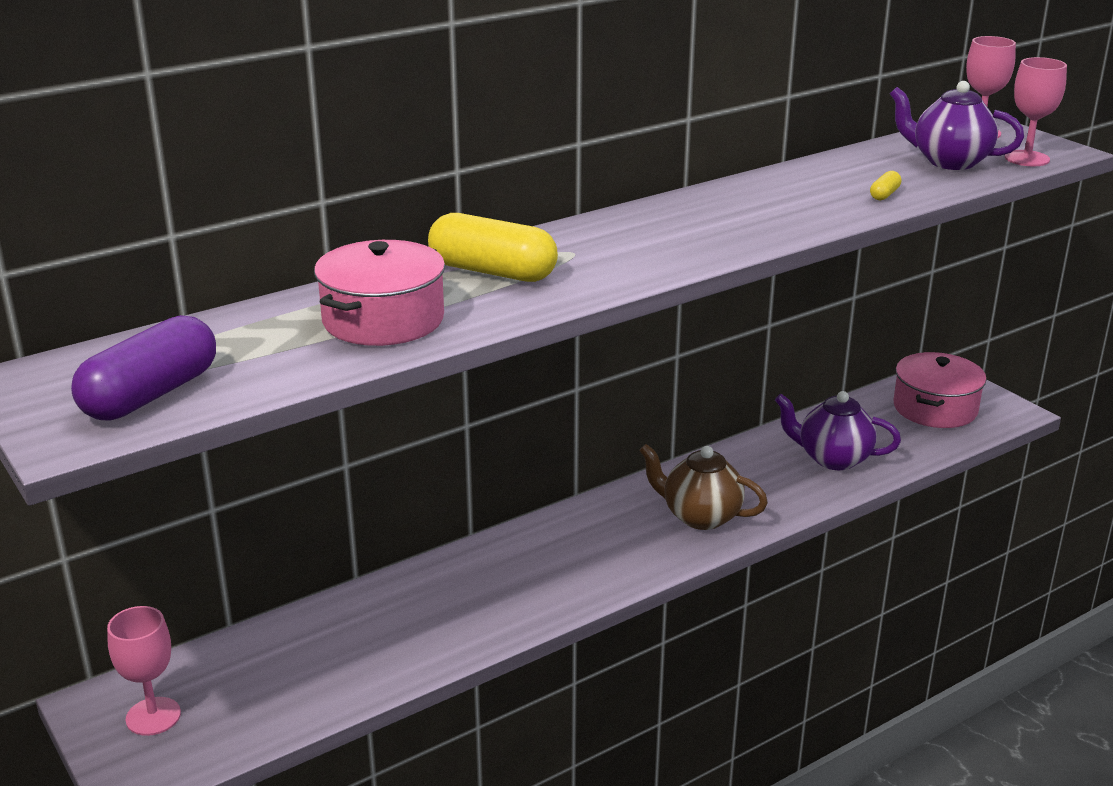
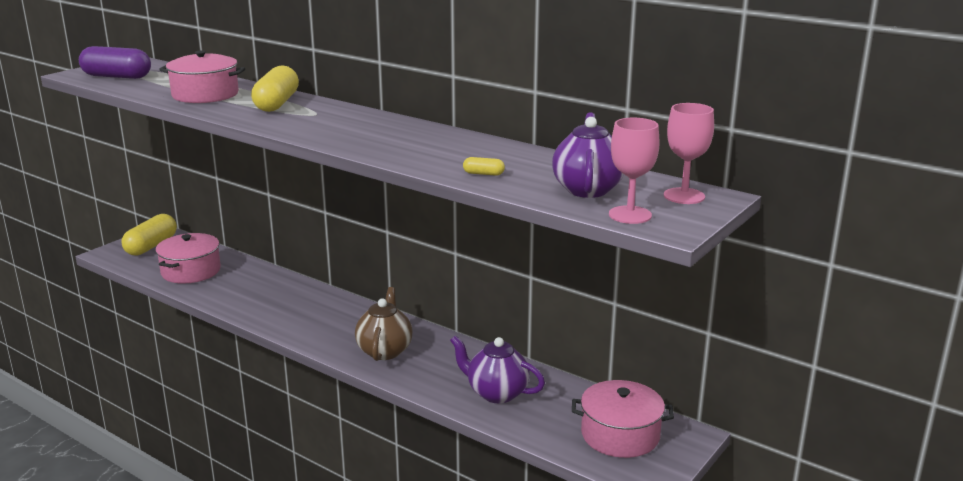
camera: 70 degrees right, 5 degrees down
(153, 716) = (151, 246): pink goblet -> yellow capsule
(315, 671) = (191, 271): none -> pink pot
(833, 459) = (496, 393): purple teapot -> purple teapot turned 60 degrees counterclockwise

